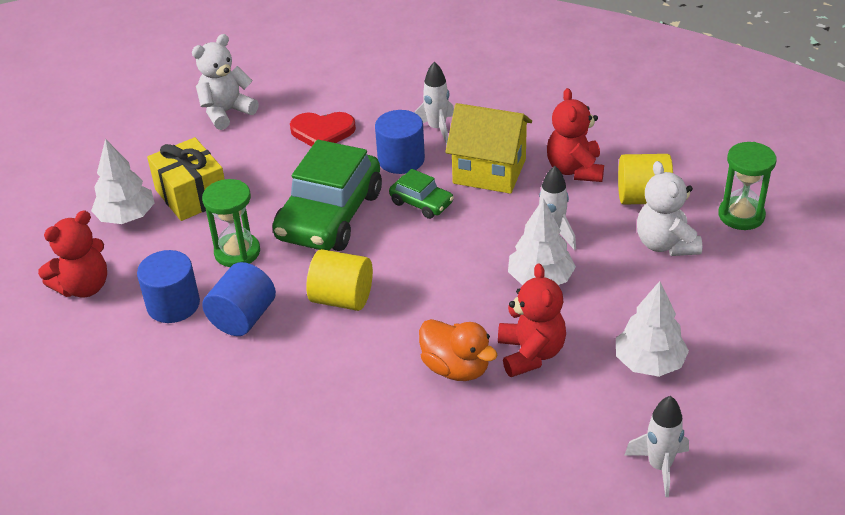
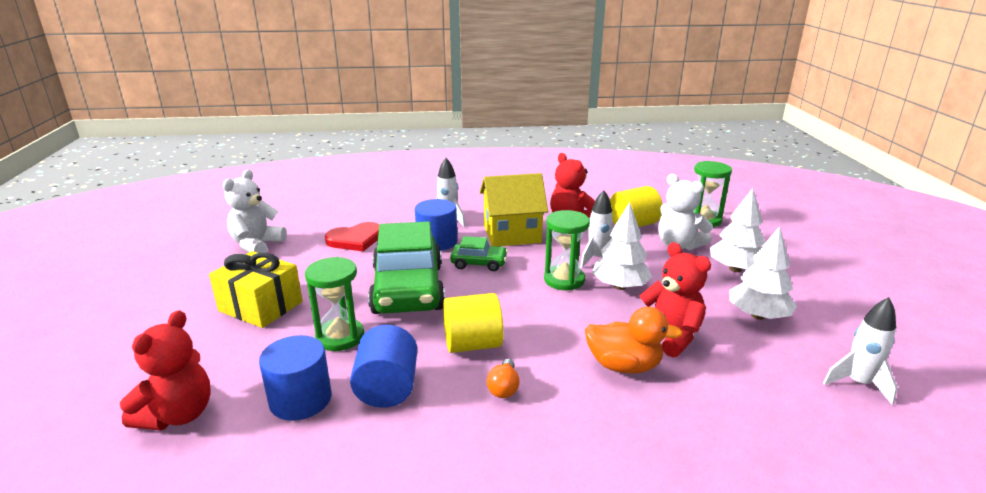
camera: 30 degrees left, 15 degrees down
(127, 217) = (198, 339): white tree -> white tree (735, 269)
(334, 351) = (504, 388): none -> orange light bulb
(490, 252) = (564, 280): none -> green hourglass

